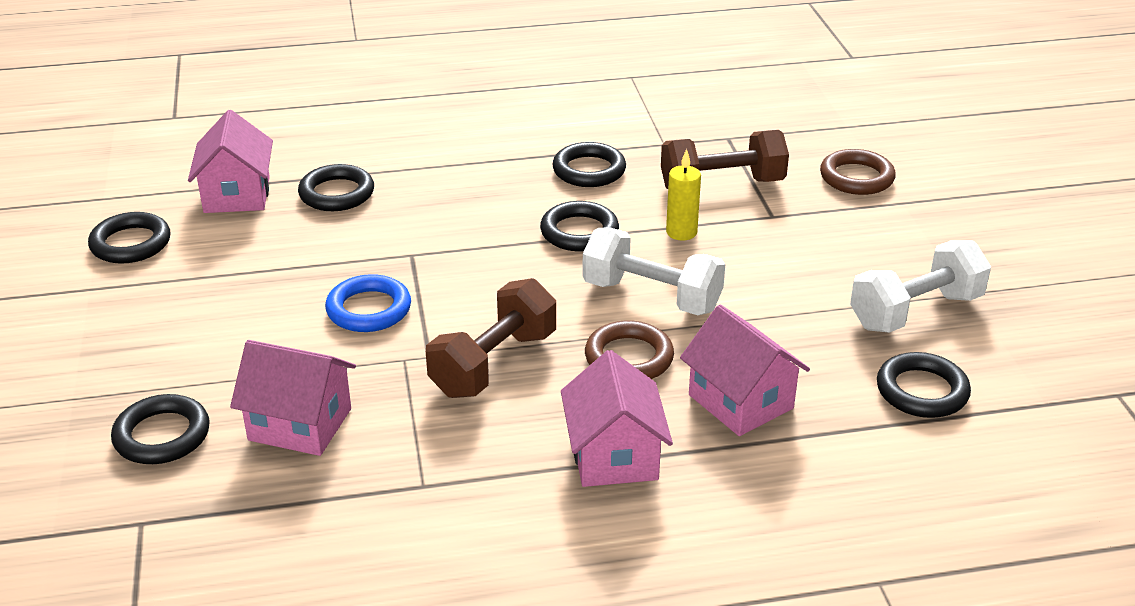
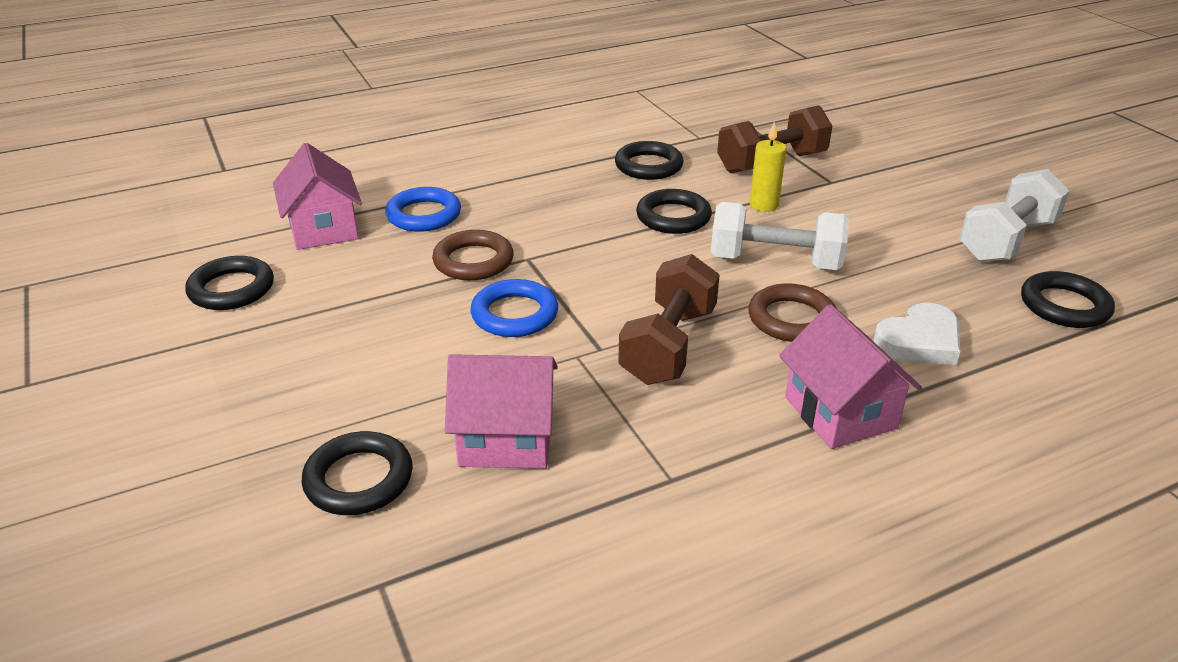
camera: 15 degrees left, 0 degrees up
(337, 193) = (424, 215): black ring -> blue ring
(741, 402) = (919, 341): pink house -> white heart
(856, 178) = (878, 143): brown ring -> brown ring (473, 261)

